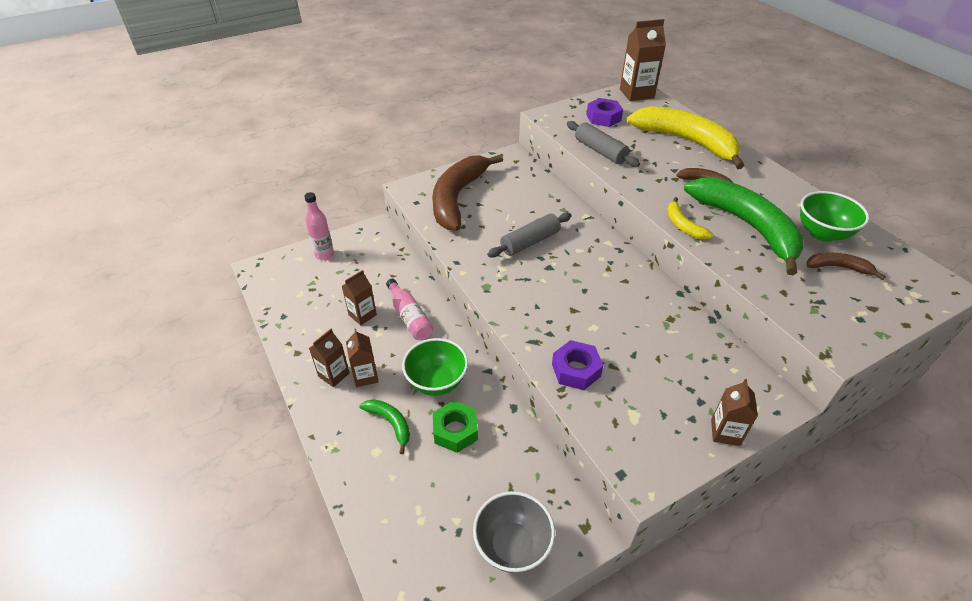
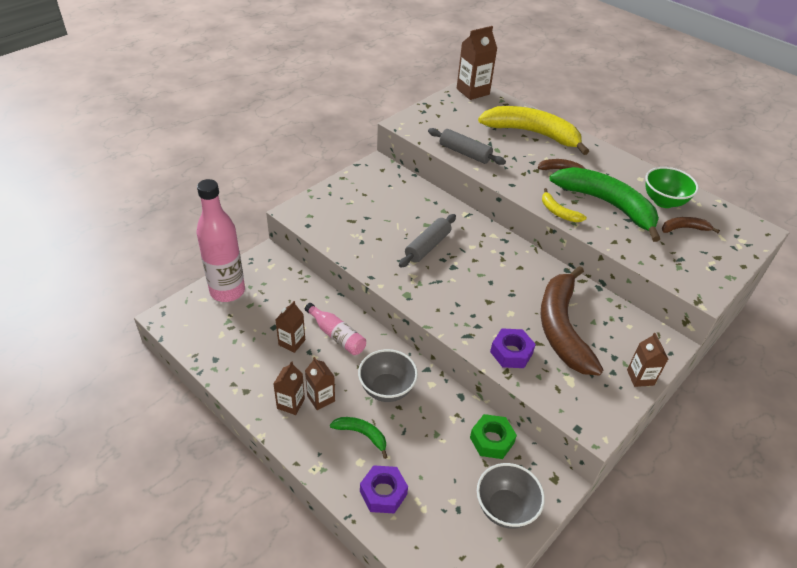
camera: 20 degrees left, 0 degrees up
(324, 255) = (227, 291): pink bottle -> pink bottle, size x1.84
(437, 382) = (387, 389): green bowl -> grey bowl
(455, 431) = (420, 427): green nut -> green nut (491, 440)
(458, 198) = (345, 215): brown banana -> brown banana (562, 327)
(603, 118) = (454, 119): purple nut -> purple nut (383, 493)

